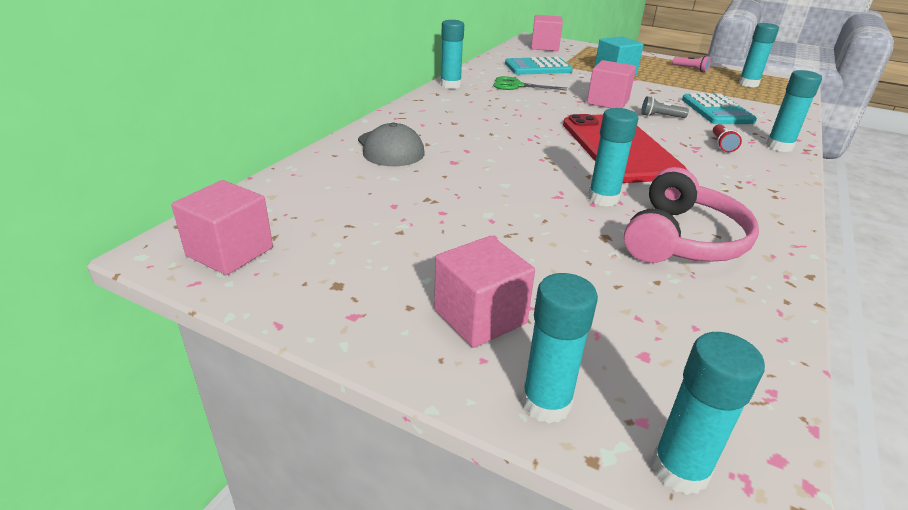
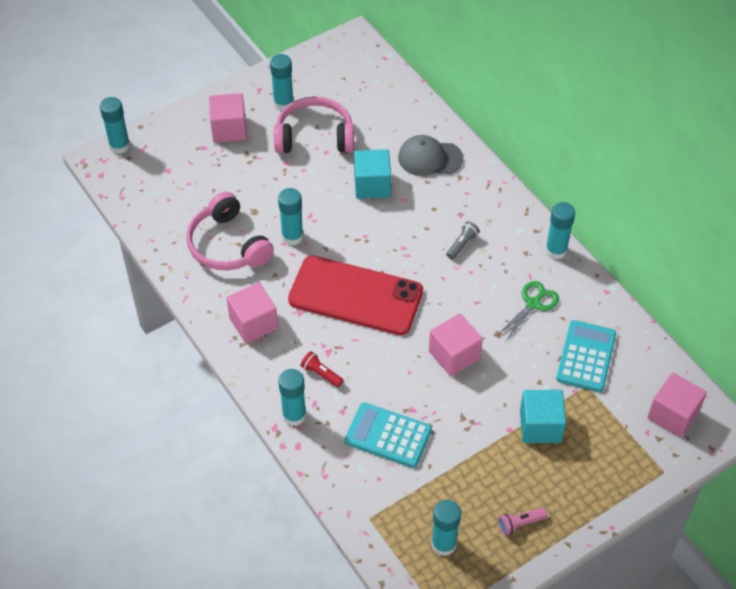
camera: 120 degrees right, 20 degrees up
(230, 252) = (338, 60): pink cube -> pink cube (253, 323)
(421, 228) = (314, 136): none -> pink headphones
(466, 170) = (372, 185): none -> turquoise cube
(546, 403) = (170, 127): turquoise glue stick -> turquoise glue stick (283, 103)
(660, 116) = (399, 374): grey flashlight -> grey flashlight (462, 244)

